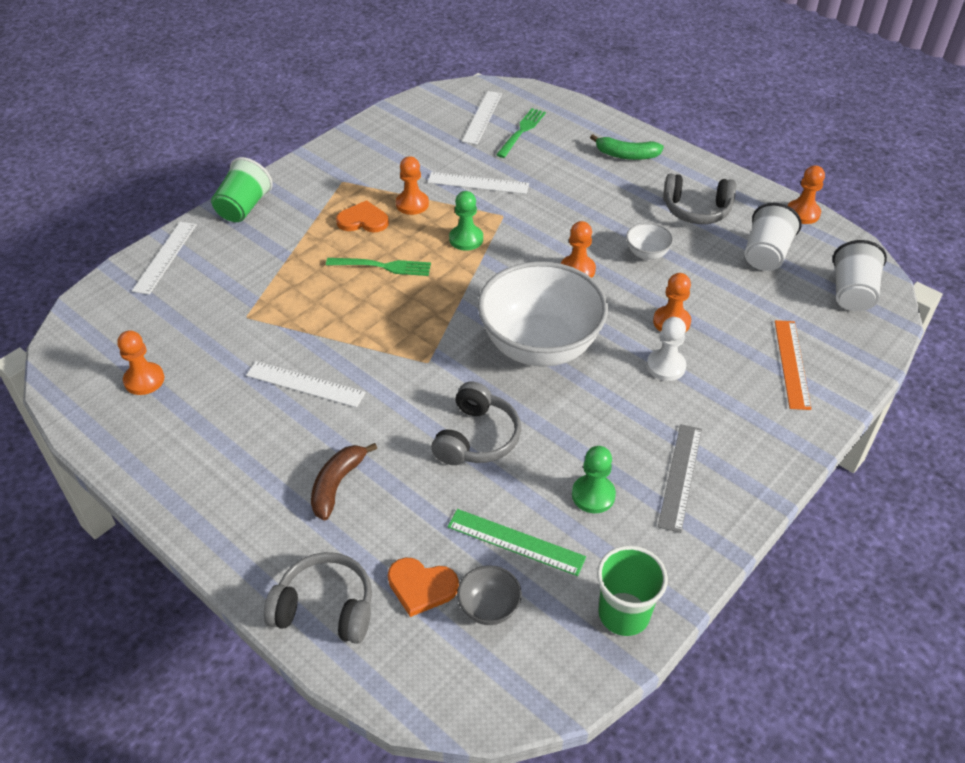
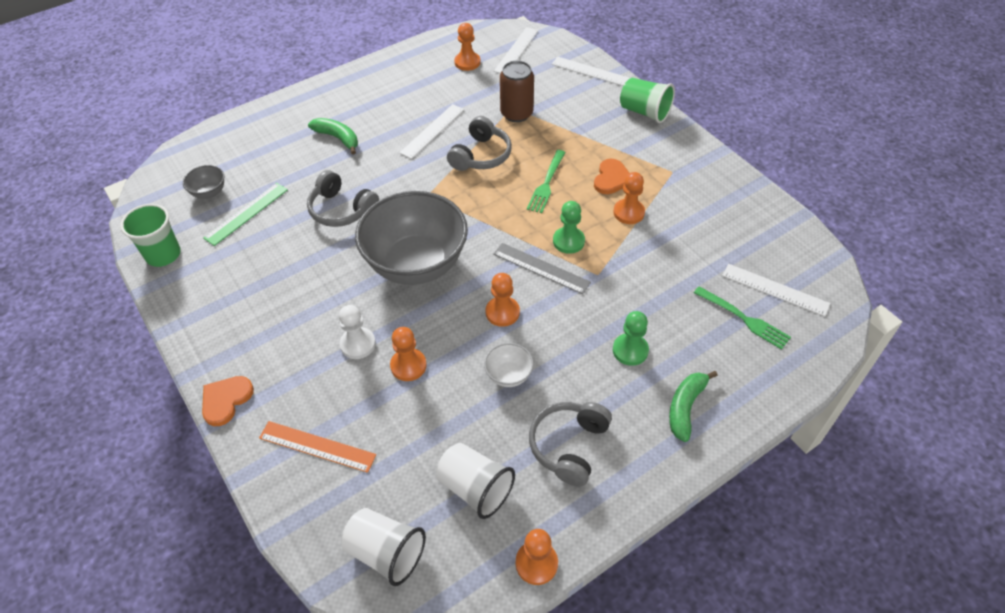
camera: 105 degrees right, 5 degrees up
(258, 310) = (516, 113): none -> brown can
(325, 608) = (253, 126): grey headphones -> grey headphones (481, 155)
(337, 484) = (338, 138): brown banana -> green banana
(421, 587) = (242, 166): orange heart -> orange heart (226, 400)
(478, 183) = (653, 264): white ruler -> white ruler (516, 50)
(540, 346) = (416, 264): white bowl -> grey bowl
(593, 495) = (259, 262): green pawn -> green pawn (630, 350)
(680, 476) = (245, 318): grey ruler -> grey ruler (541, 268)

